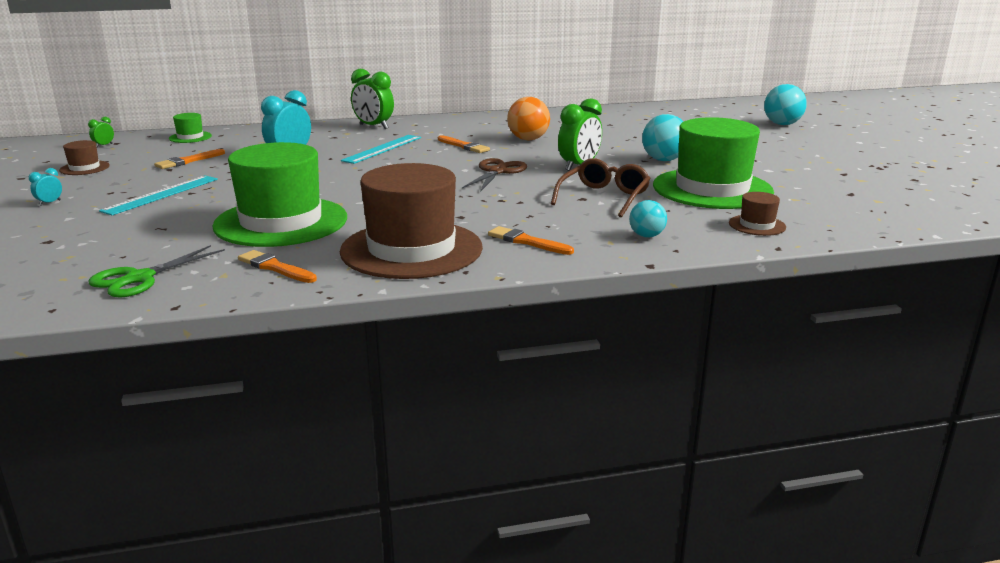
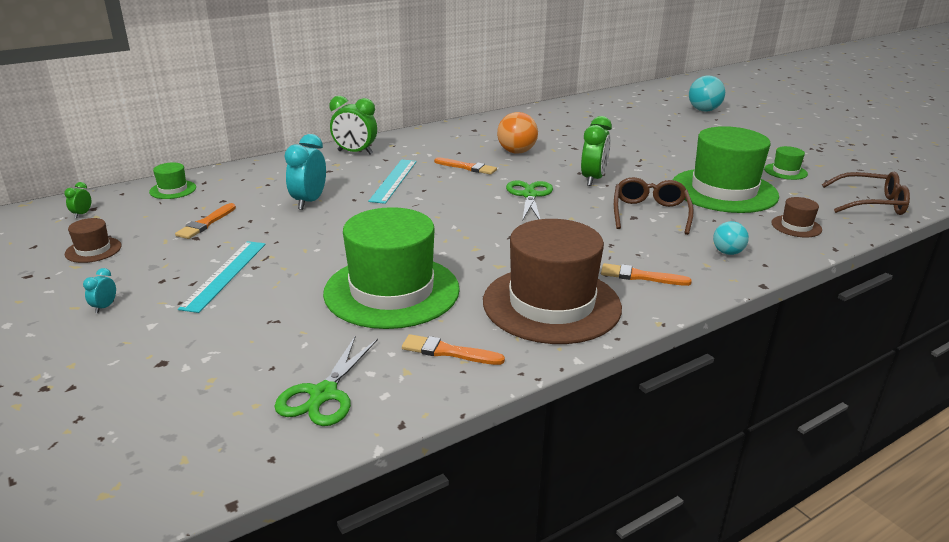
camera: 20 degrees left, 5 degrees up
(497, 172) = (529, 195): brown scissors -> green scissors
(663, 160) = (653, 162): turquoise ball -> none
(809, 181) = (785, 171): none -> green hat
(879, 217) = (870, 203): none -> brown glasses

